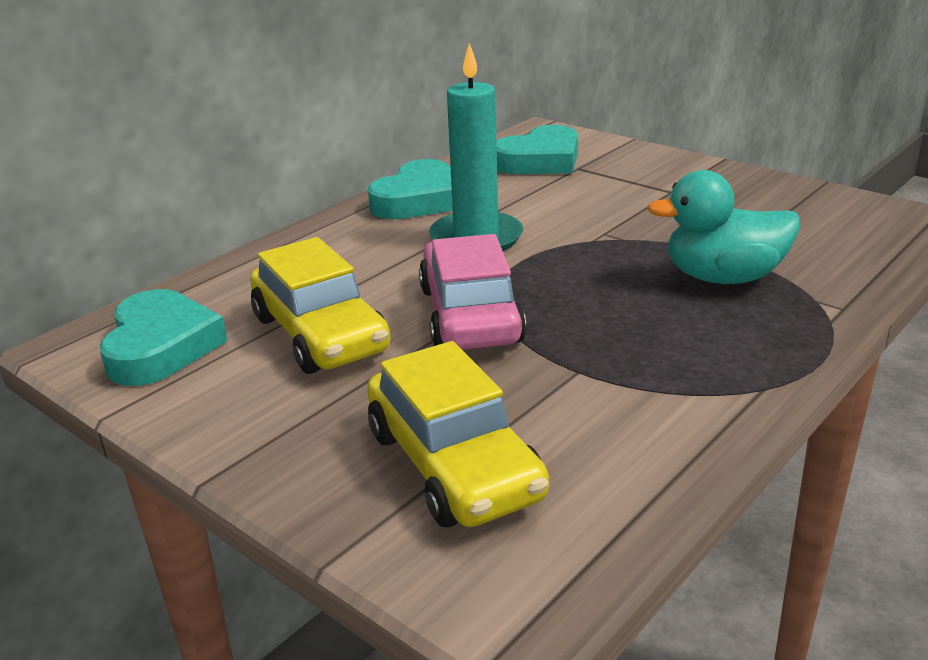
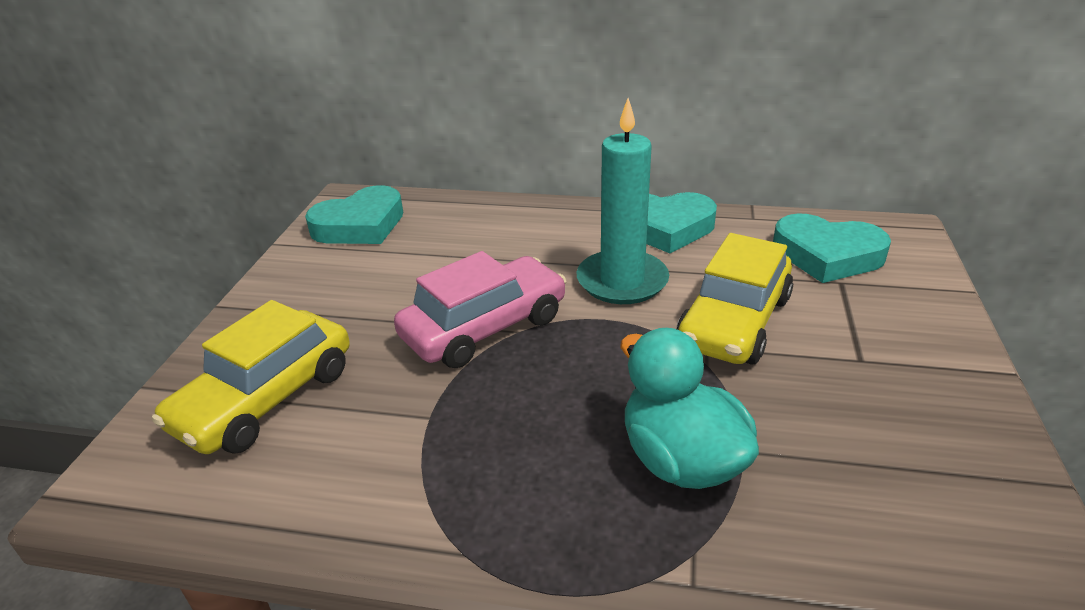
camera: 60 degrees right, 5 degrees up
(321, 334) = (411, 274): yellow car -> yellow car (734, 322)

